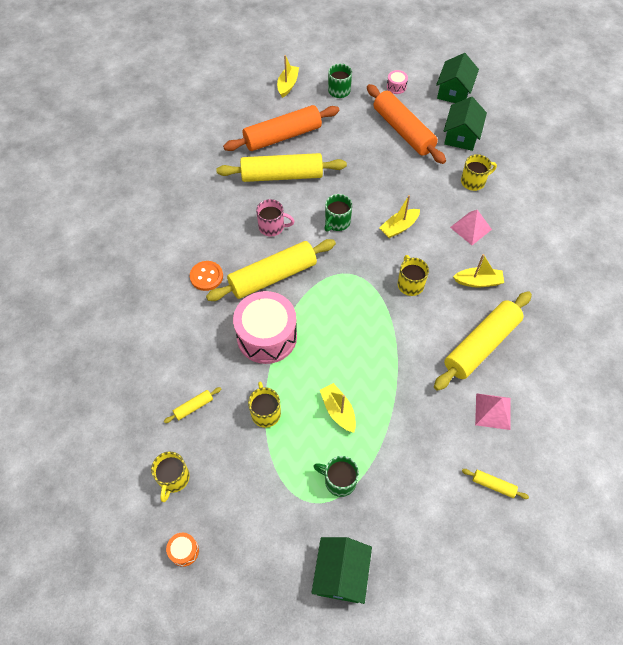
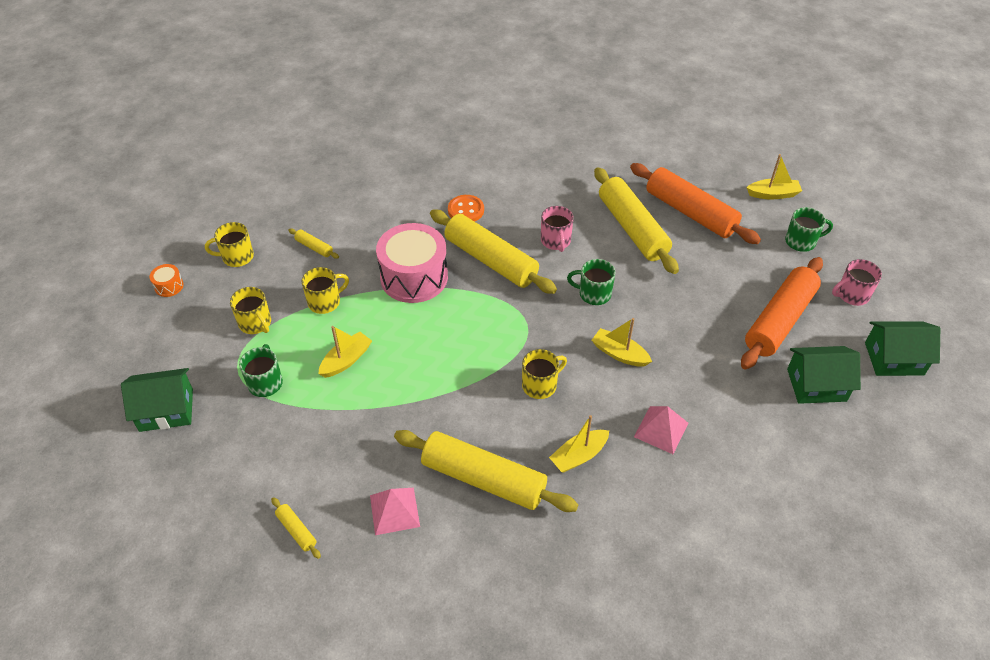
camera: 70 degrees right, 10 degrees down
(396, 87) = (852, 295): pink drum -> pink mug
(473, 181) = (743, 416): yellow mug -> yellow mug (255, 323)
(478, 281) = (579, 456): yellow boat -> yellow boat turned 75 degrees clockwise
(493, 485) = (296, 530): yellow rolling pin -> yellow rolling pin turned 45 degrees counterclockwise

